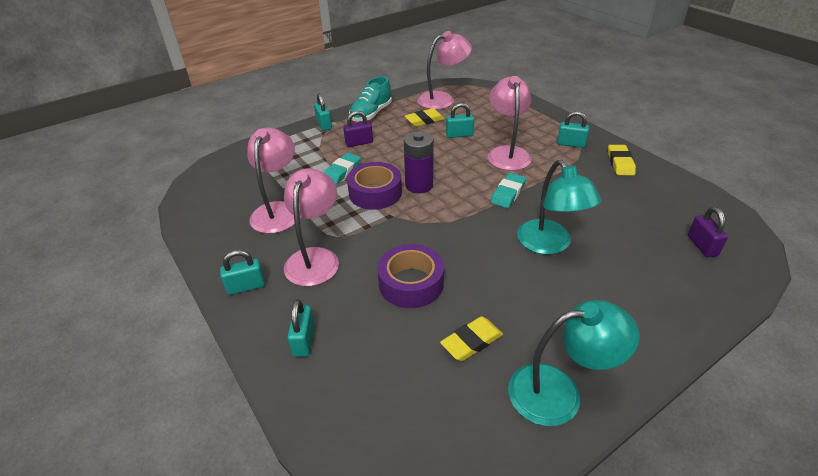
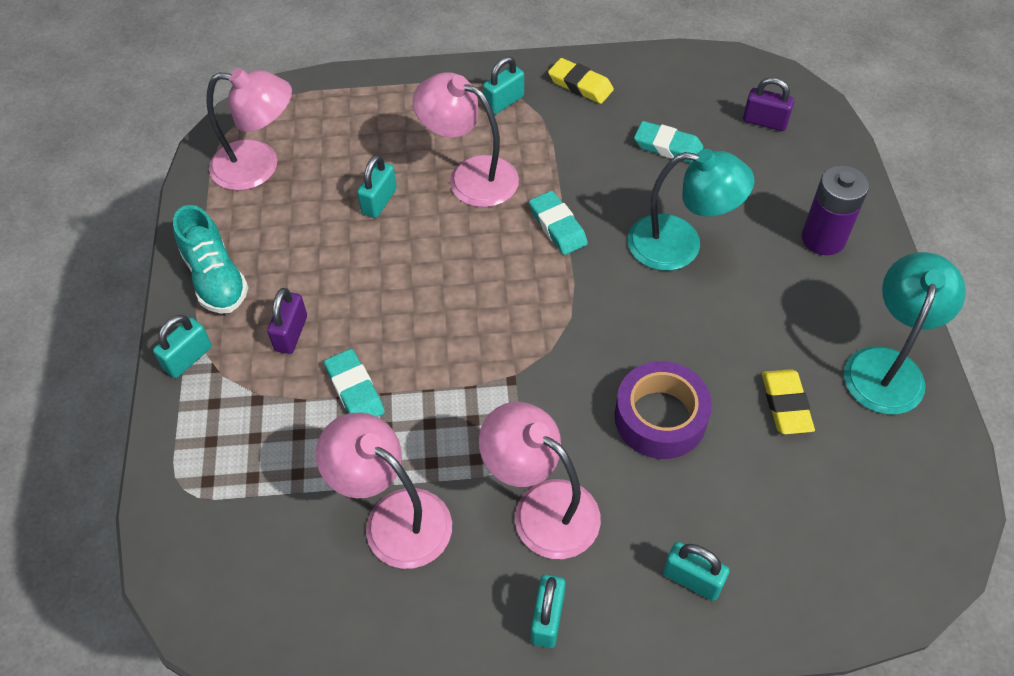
camera: 60 degrees left, 15 degrees up
(324, 125) = (188, 358): turquoise padlock -> turquoise padlock turned 60 degrees counterclockwise
(375, 193) = (444, 372): purple tape -> none
(419, 185) = (466, 311): purple battery -> purple battery (823, 238)
(424, 120) = (301, 221): yellow eraser -> none
(443, 99) = (259, 166): pink lamp -> pink lamp turned 90 degrees clockwise
(620, 211) = (668, 147): none -> turquoise eraser

